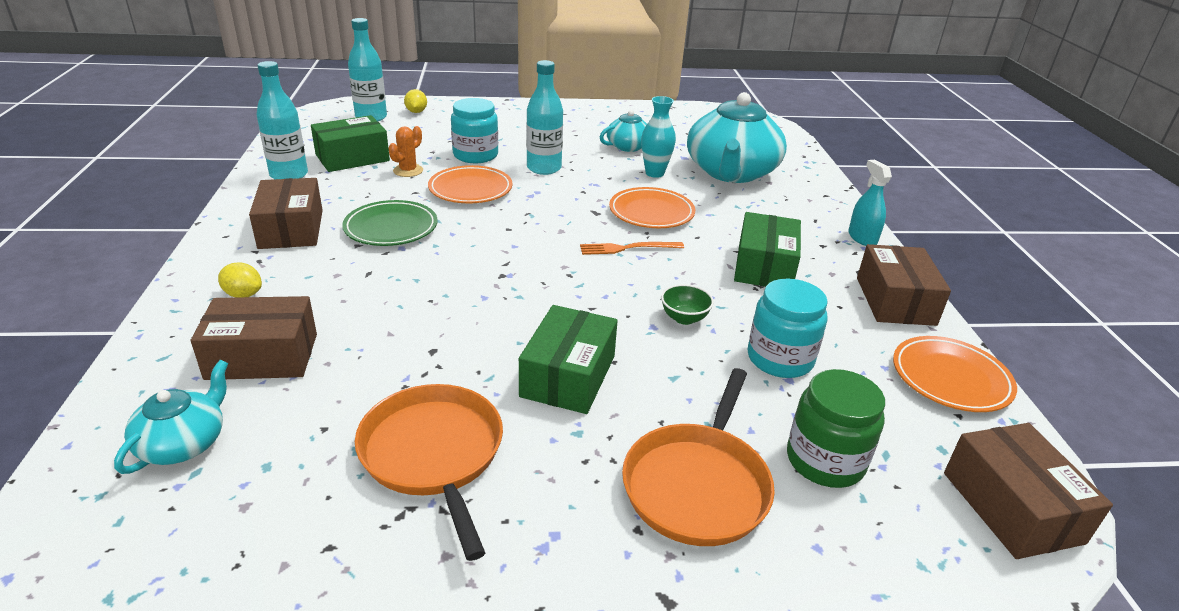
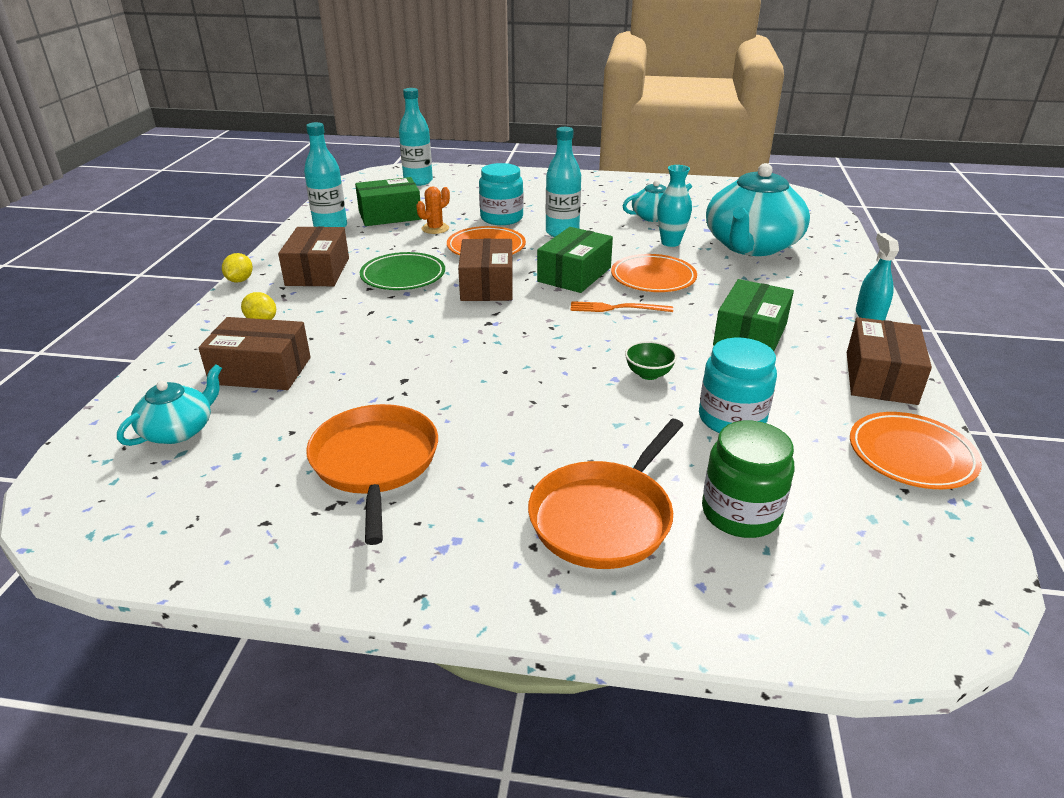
camera: 15 degrees right, 0 degrees up
(416, 112) = (460, 178): yellow lemon -> yellow lemon (240, 280)
(568, 376) = (517, 413): green box -> green box (574, 274)
(1011, 507) = (926, 580): brown box -> brown box (487, 285)

